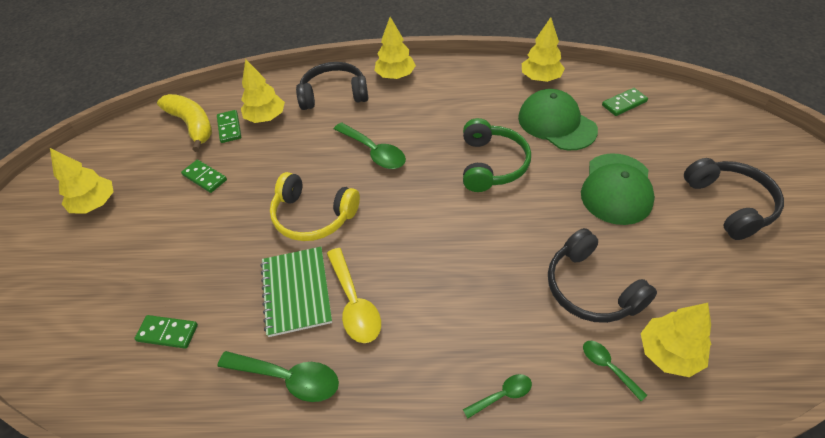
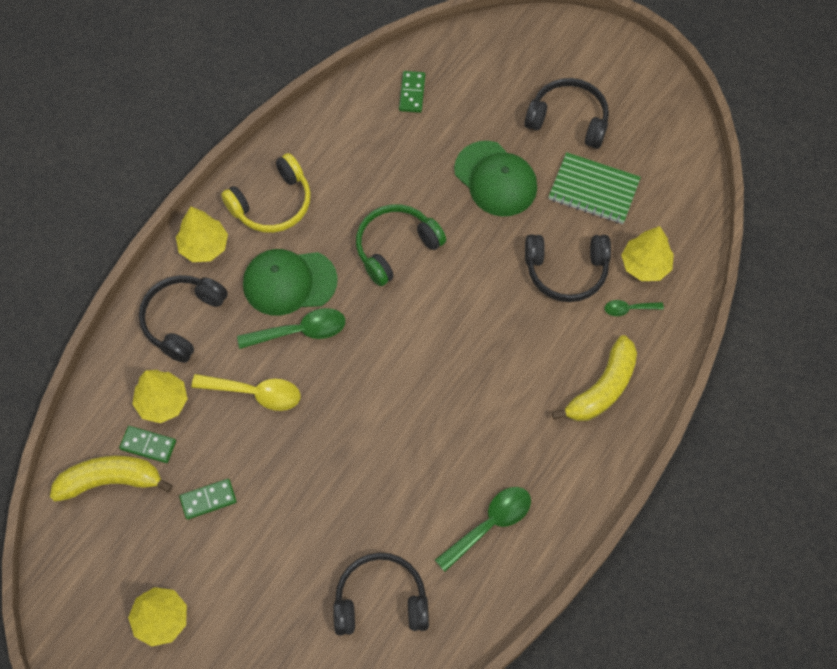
camera: 60 degrees left, 15 degrees up
(168, 333) = (381, 600): green domino -> black headphones
(296, 292) = (413, 480): green notebook -> green notebook (593, 190)
(313, 216) = (340, 426): yellow headphones -> yellow headphones (272, 204)
(354, 303) = (458, 442): yellow spoon -> yellow spoon (255, 393)
(491, 164) = (396, 247): green headphones -> green headphones turned 75 degrees counterclockwise
(502, 395) = (602, 388): green spoon -> yellow banana
(540, 78) = (322, 128): yellow tree -> none
(556, 123) = (391, 162): green cap -> green cap (289, 282)

